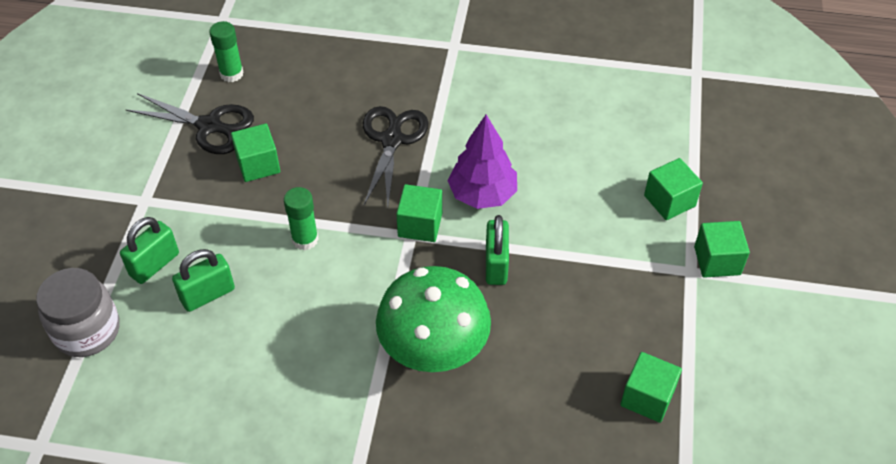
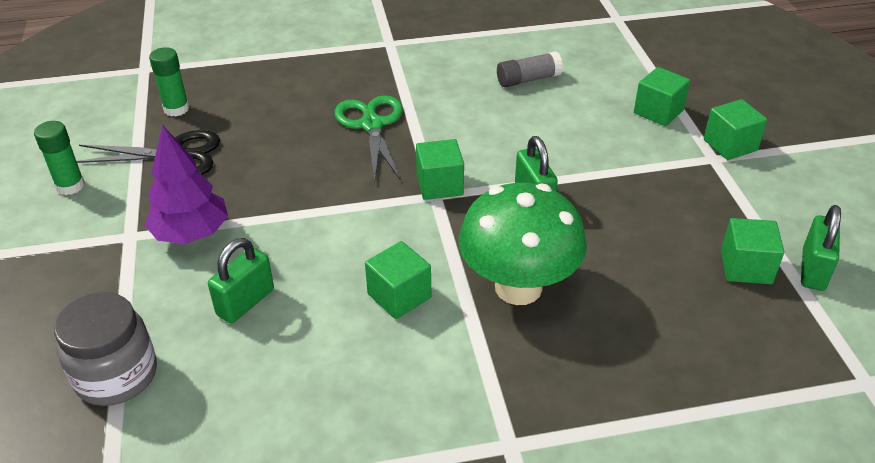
camera: 20 degrees left, 10 degrees down
(154, 264) = (169, 290): green padlock -> green padlock (813, 270)
(258, 165) = (243, 175): green cube -> green cube (399, 296)
(305, 239) = (328, 226): green glue stick -> green glue stick (70, 186)
(392, 140) = (372, 125): black scissors -> green scissors
(482, 194) = (486, 147): purple tree -> purple tree (191, 234)
(563, 126) = (528, 79): none -> grey glue stick

